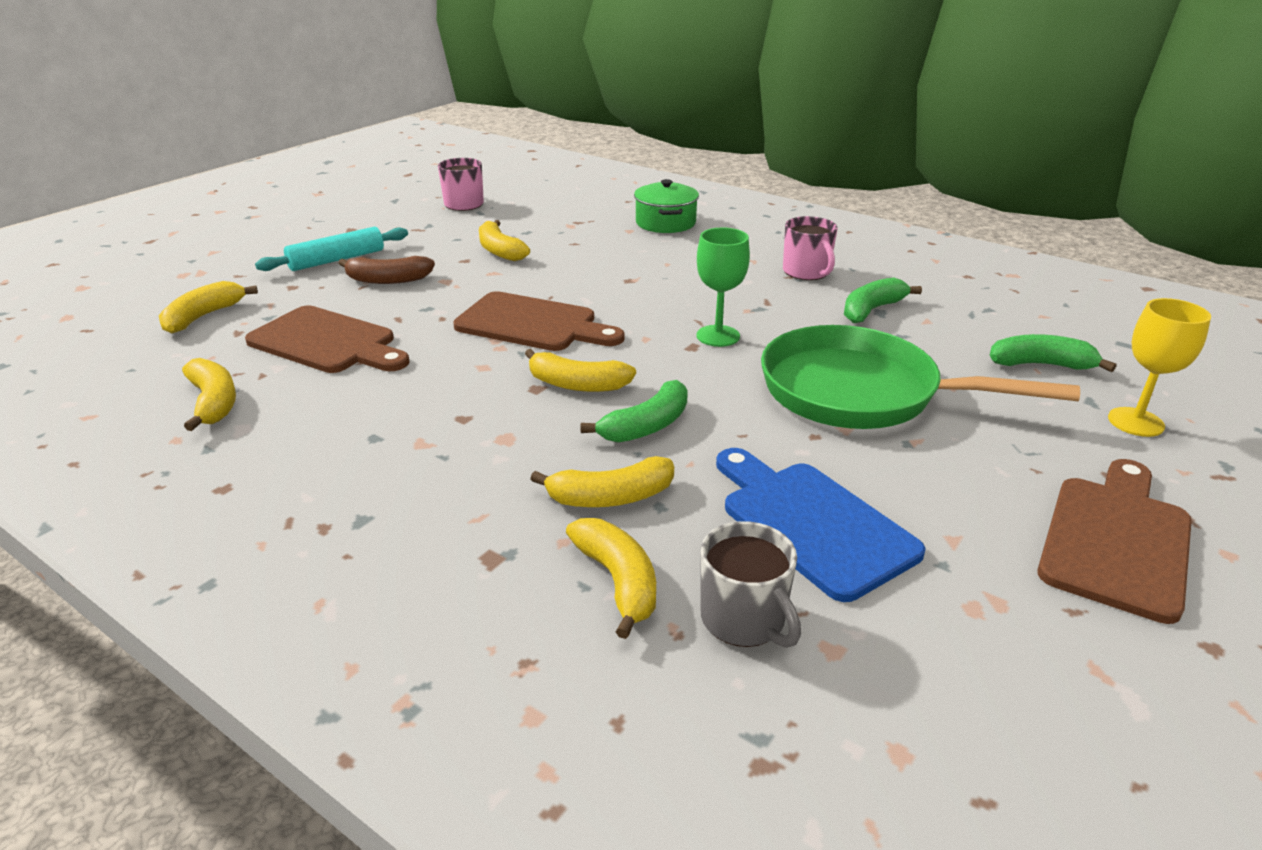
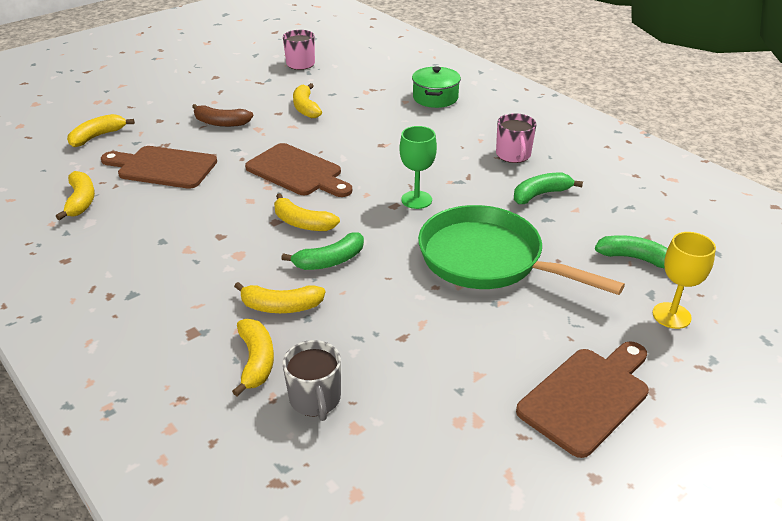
camera: 15 degrees right, 5 degrees up
(327, 342) = (163, 167): brown cutting board -> brown cutting board turned 150 degrees clockwise
(337, 260) = (196, 102): turquoise rolling pin -> none
(811, 523) = (394, 346): blue cutting board -> none

